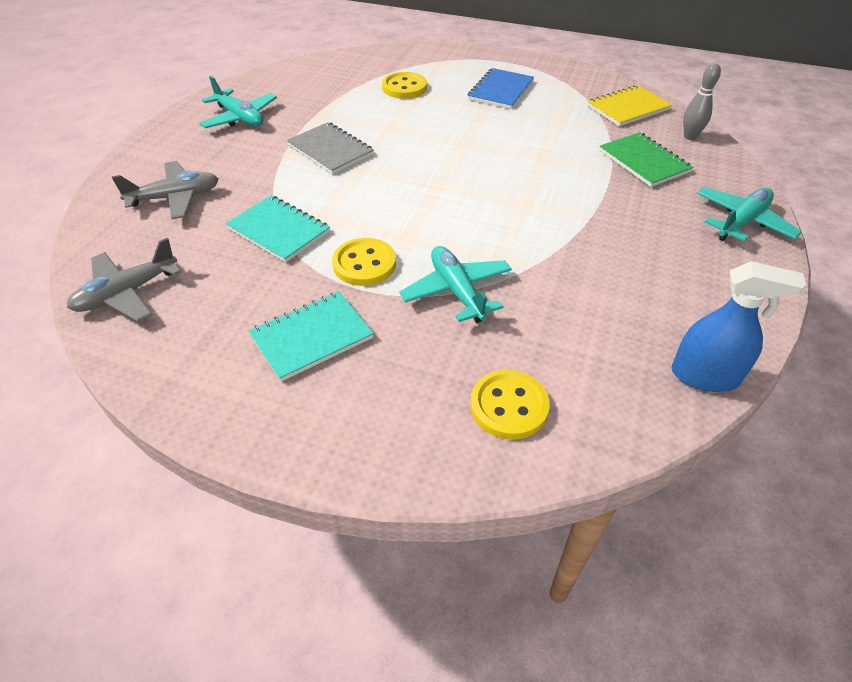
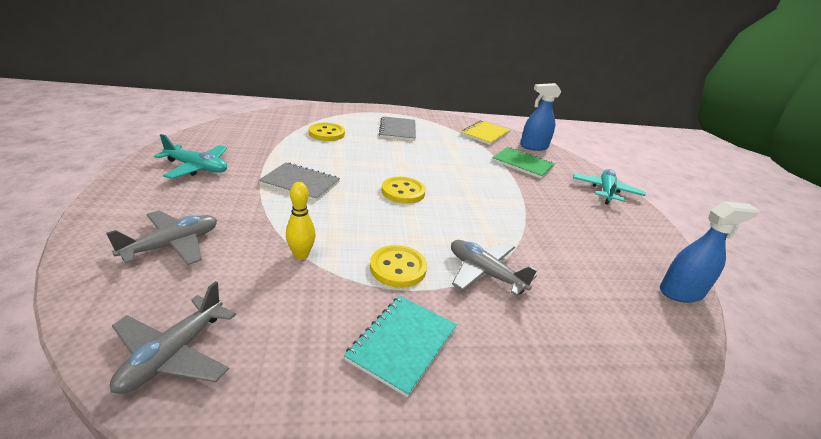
camera: 30 degrees left, 15 degrees down
(279, 230) = (301, 255): turquoise notebook -> yellow bowling pin
(457, 291) = (485, 273): turquoise plane -> grey plane
(500, 90) = (397, 130): blue notebook -> grey notebook
(509, 406) = (597, 354): yellow button -> yellow button (403, 192)
(690, 136) = (533, 147): grey bowling pin -> blue spray bottle

